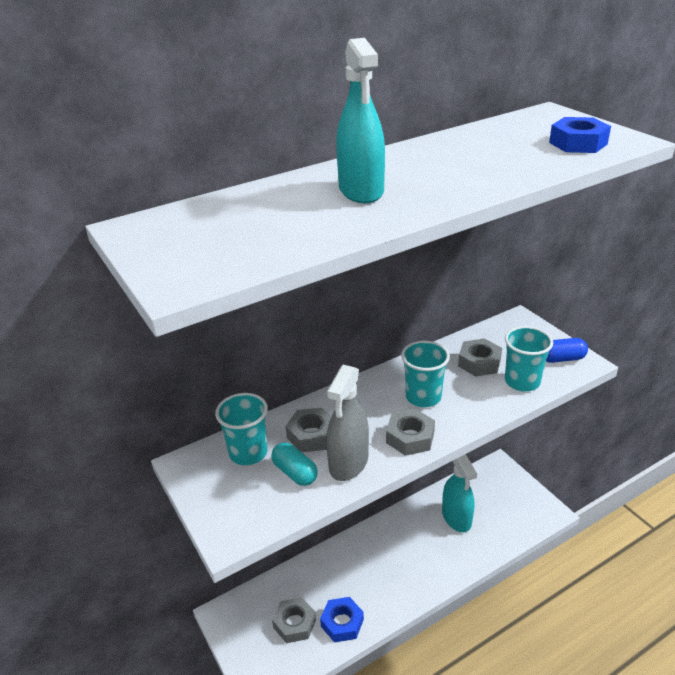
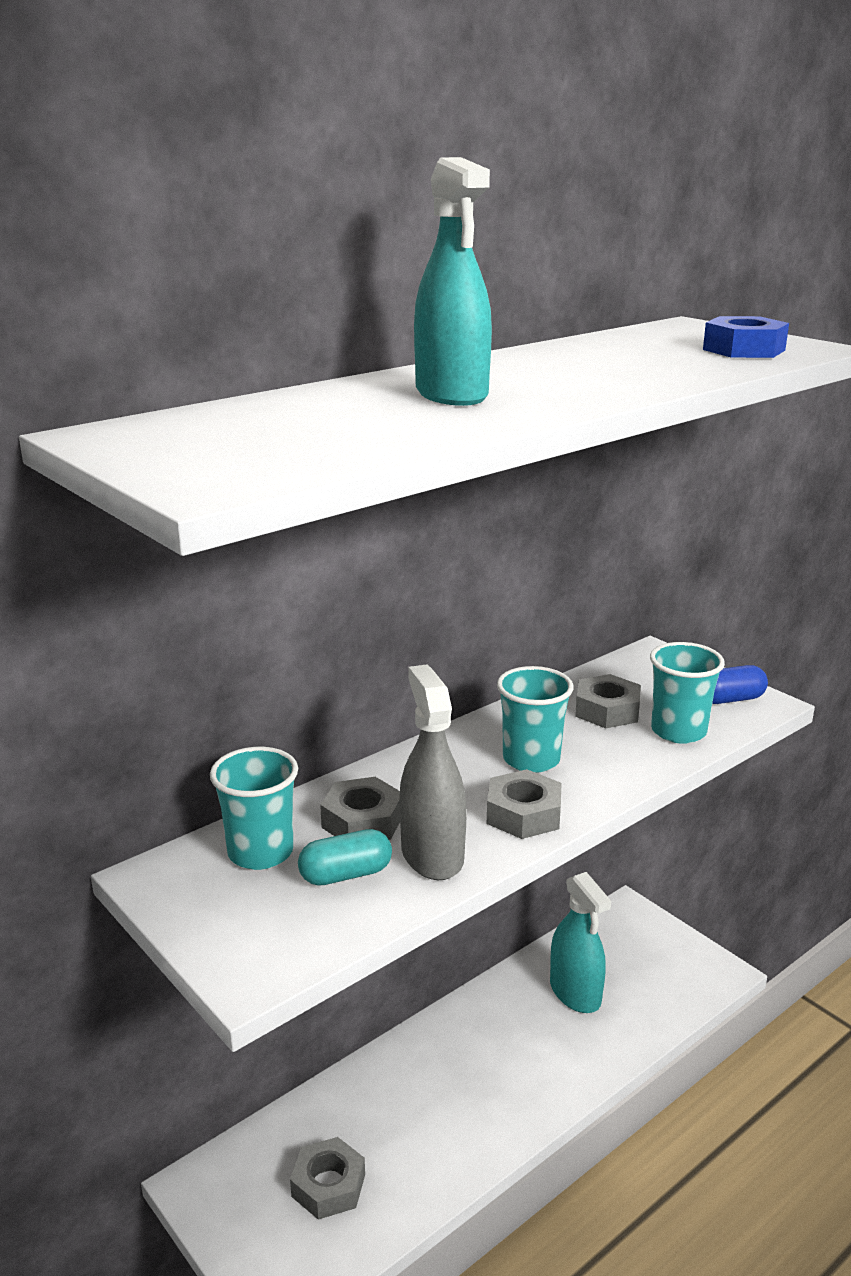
camera: 10 degrees left, 10 degrees down
(295, 472) = (345, 874): turquoise capsule -> turquoise capsule turned 60 degrees counterclockwise
(342, 623) = (411, 1175): blue nut -> none
(348, 463) = (432, 855): grey spray bottle -> grey spray bottle turned 150 degrees clockwise

